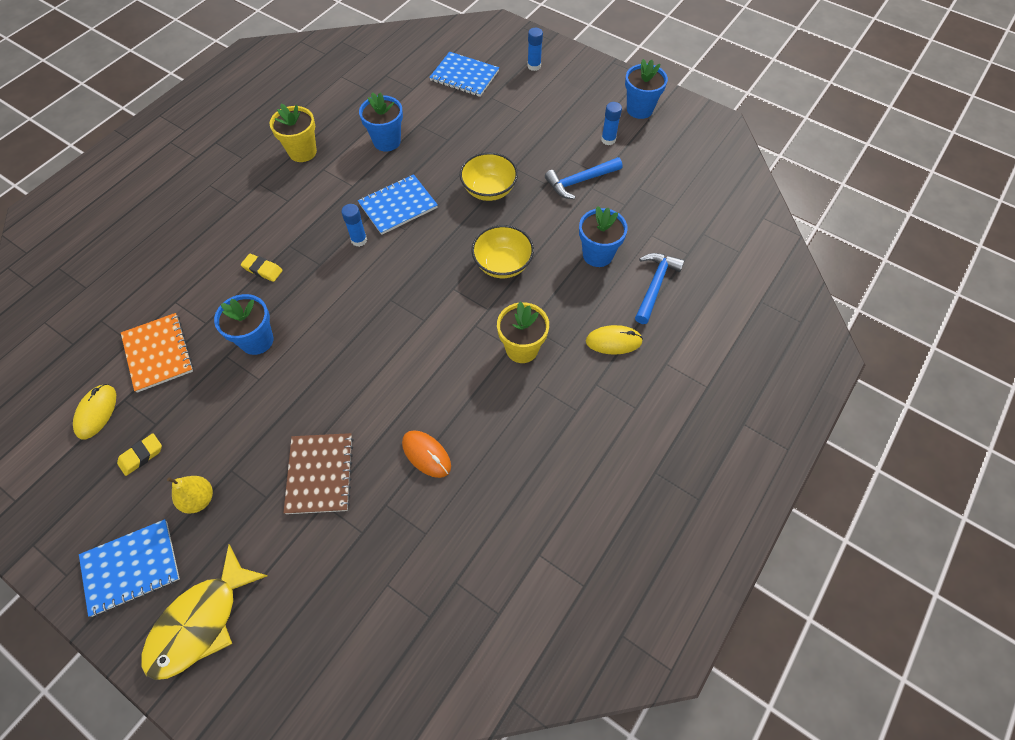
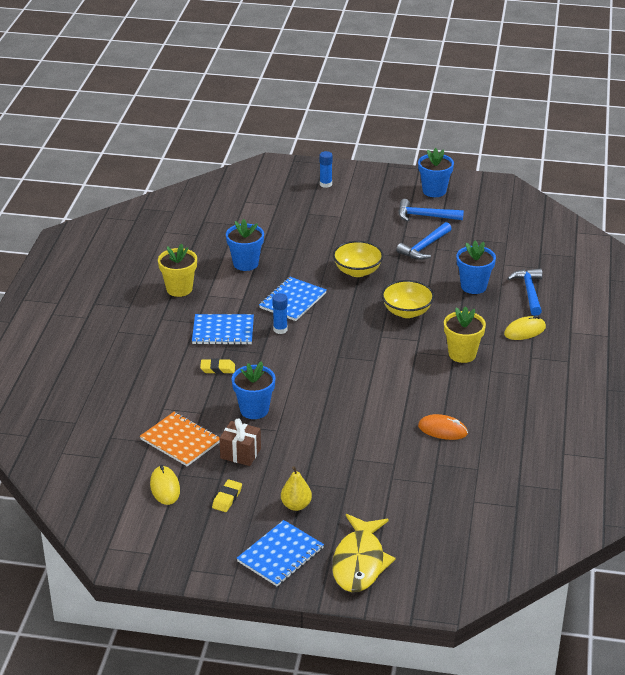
camera: 25 degrees left, 25 degrees down
(200, 396) = (240, 453): none -> brown gift
(320, 474) = (374, 464): brown notebook -> none
(464, 76) = (272, 205): blue notebook -> blue notebook (223, 331)
(608, 140) = (425, 216): blue glue stick -> blue hammer

